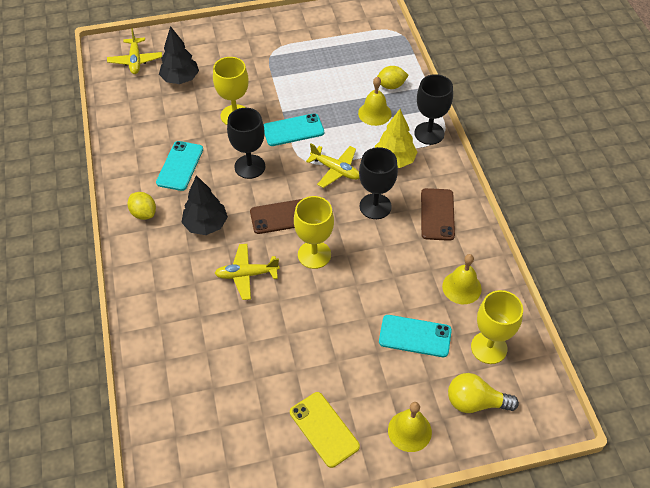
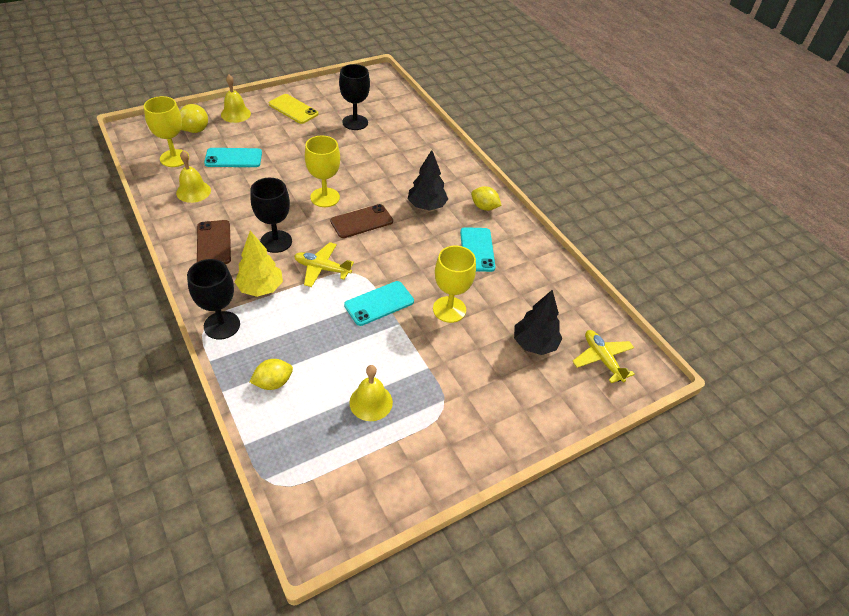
camera: 160 degrees right, 5 degrees down
(246, 275) = (376, 178): yellow plane -> none
(249, 166) = (410, 259): black goblet -> black goblet (355, 122)
(374, 113) = (290, 340): yellow bell -> yellow bell (371, 402)

